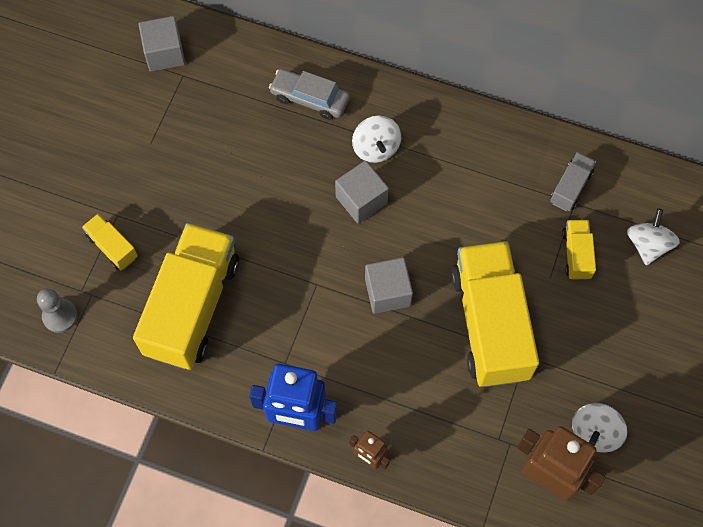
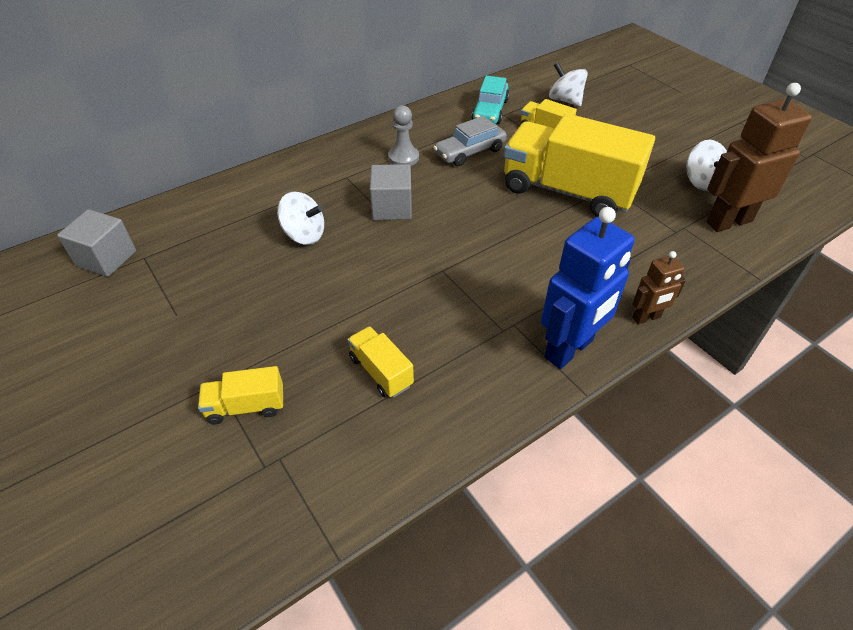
camera: 55 degrees left, 20 degrees down
(60, 316) = (273, 508): grey pawn -> grey pawn (403, 157)
(192, 307) = (381, 371): yellow truck -> yellow truck, size x0.44
(310, 98) = (269, 193): grey car -> grey car (470, 152)
(376, 148) = (356, 180): white spinning top -> white spinning top (304, 235)
(387, 292) = (490, 231): grey cube -> none
(570, 187) = (490, 111): grey truck -> turquoise car

